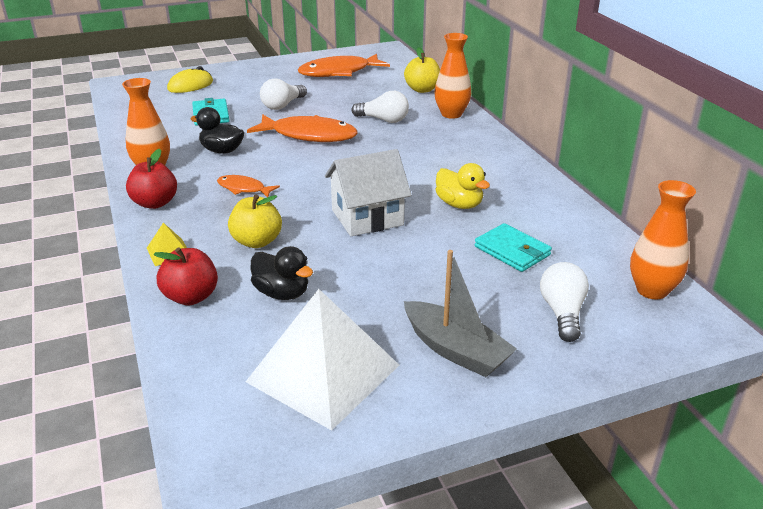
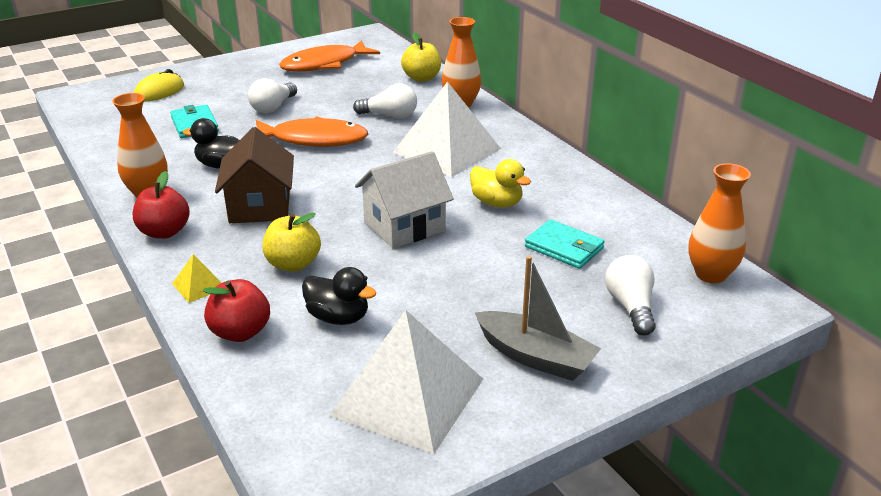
camera: 10 degrees left, 0 degrees up
(244, 189) = (260, 206): orange fish -> brown house
(427, 154) = (447, 150): none -> white pyramid

